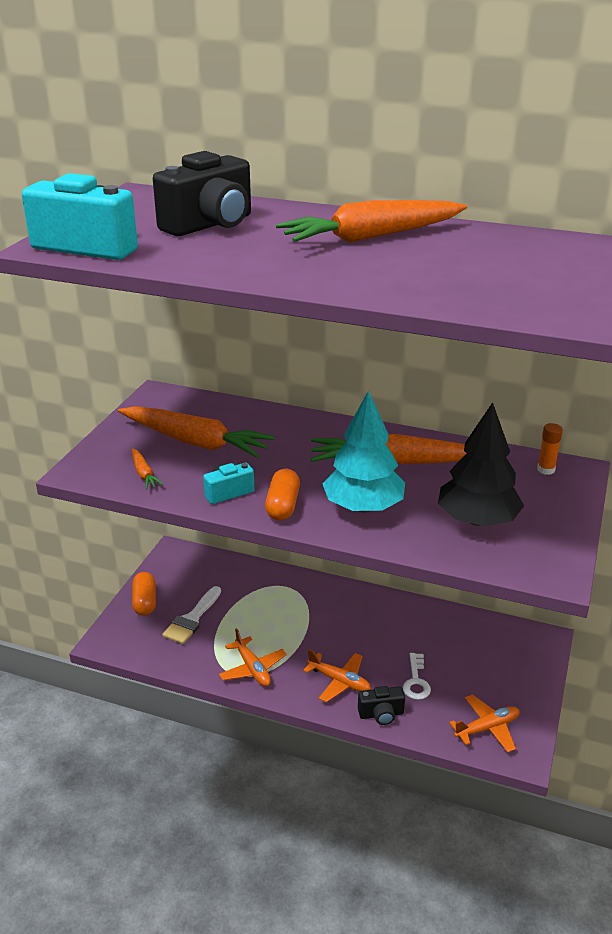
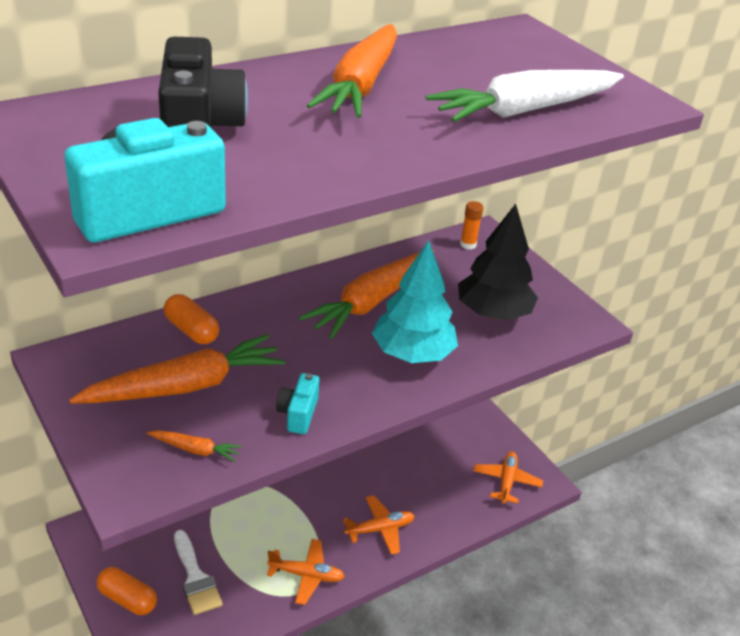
camera: 55 degrees left, 5 degrees up
(283, 506) = (358, 394): orange capsule -> orange capsule (191, 330)
(381, 714) = (438, 529): black camera -> none
(416, 681) = (425, 485): white key -> none
(462, 288) = (525, 110): none -> white carrot

